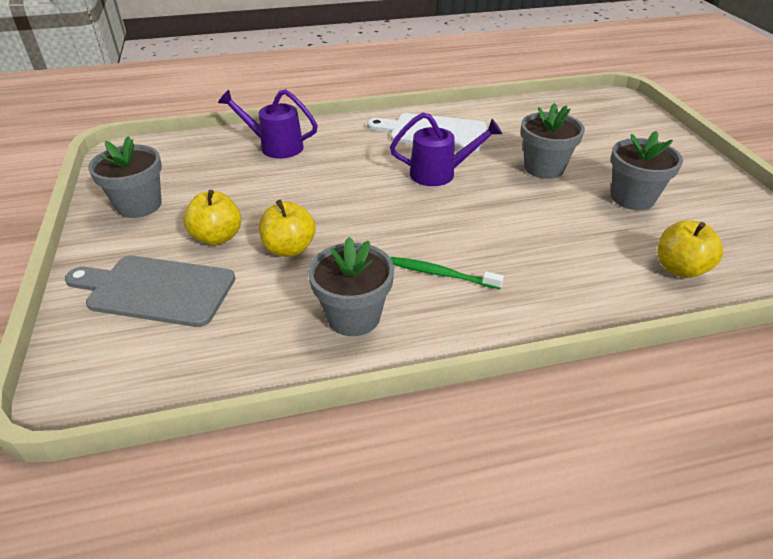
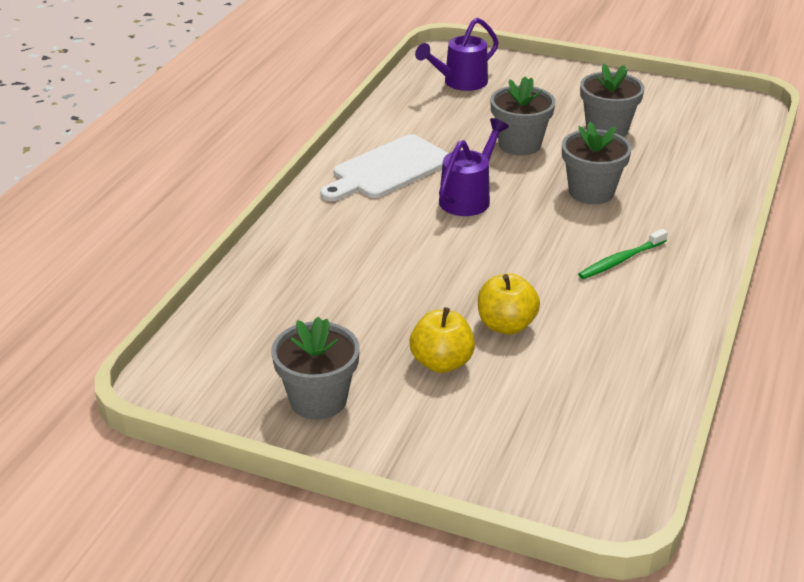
camera: 55 degrees left, 5 degrees down
(156, 290) = (497, 425): grey cutting board -> none
(275, 146) = (296, 271): purple watering can -> purple watering can (460, 83)
(353, 316) = (637, 324): grey flower pot -> grey flower pot (591, 192)
(680, 268) = (709, 158): yellow apple -> none

